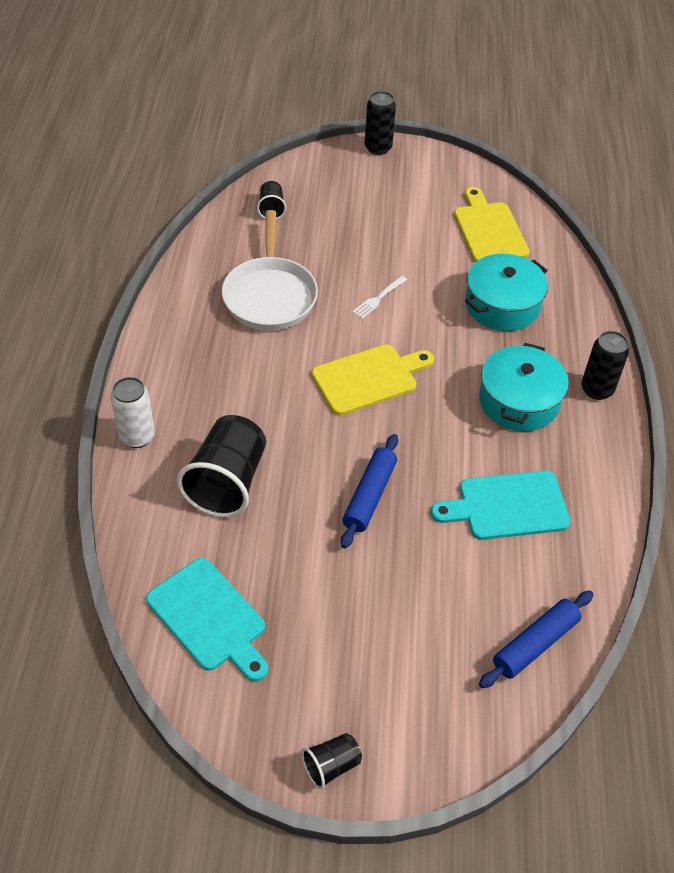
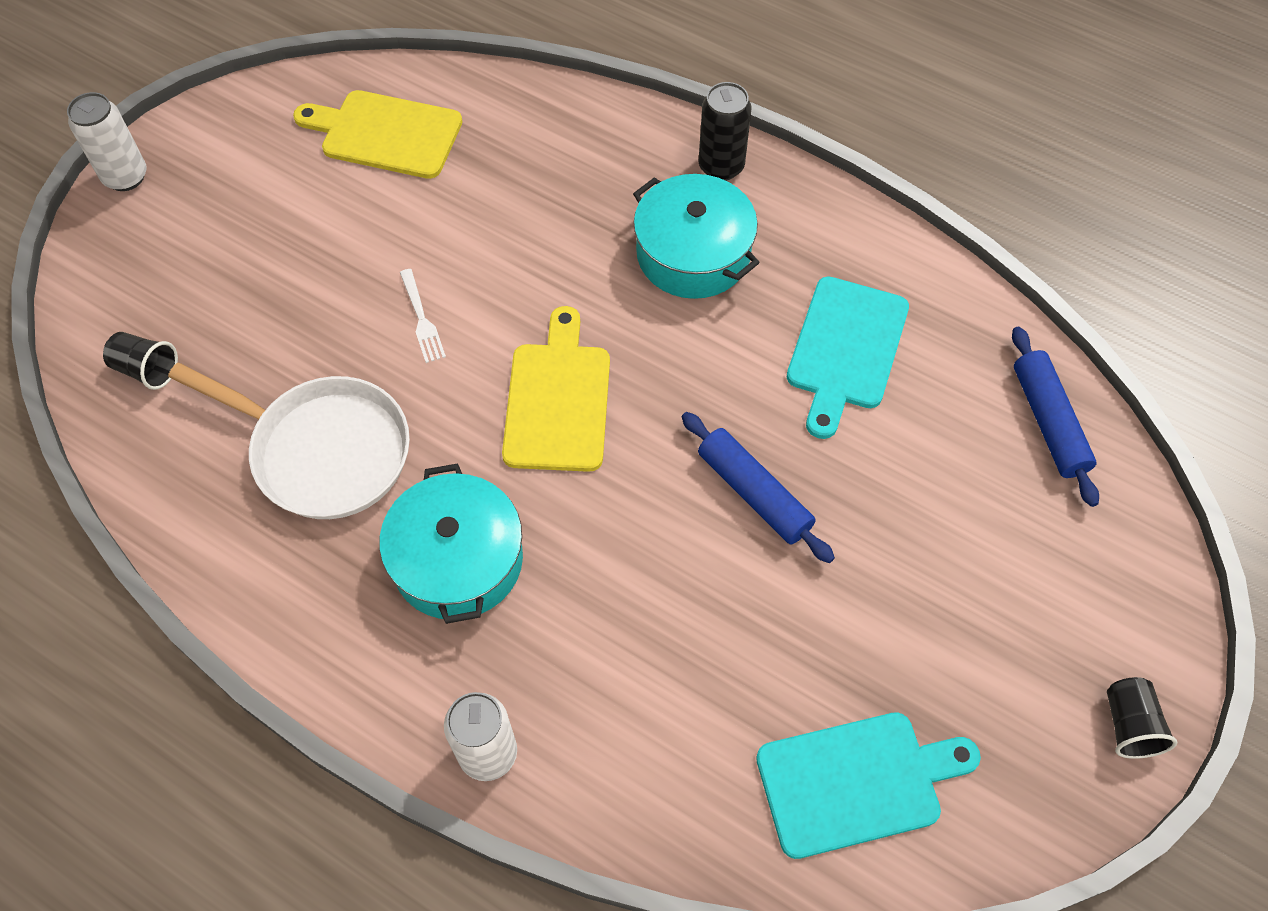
camera: 60 degrees left, 10 degrees up
(227, 482) = (640, 661): black cup -> none
(378, 148) = (125, 177): black can -> white can
(502, 305) = (526, 188): turquoise pot -> turquoise pot (458, 560)

